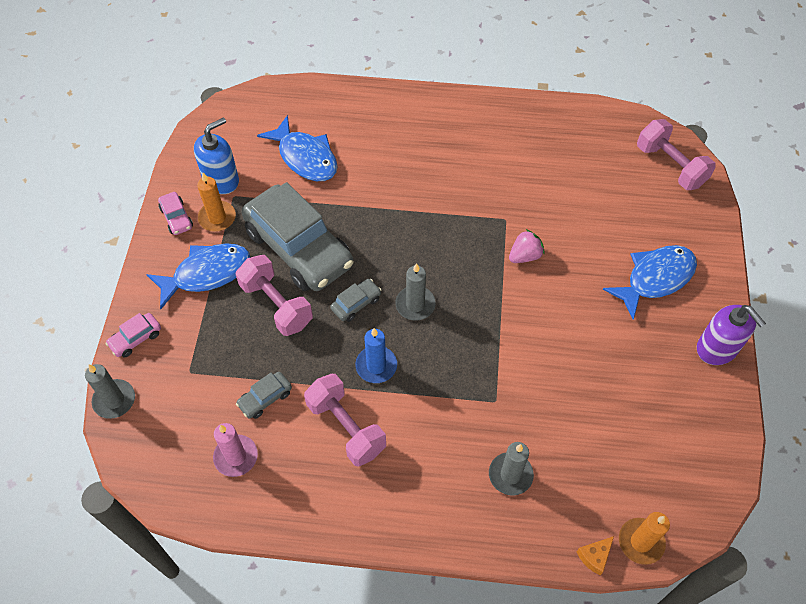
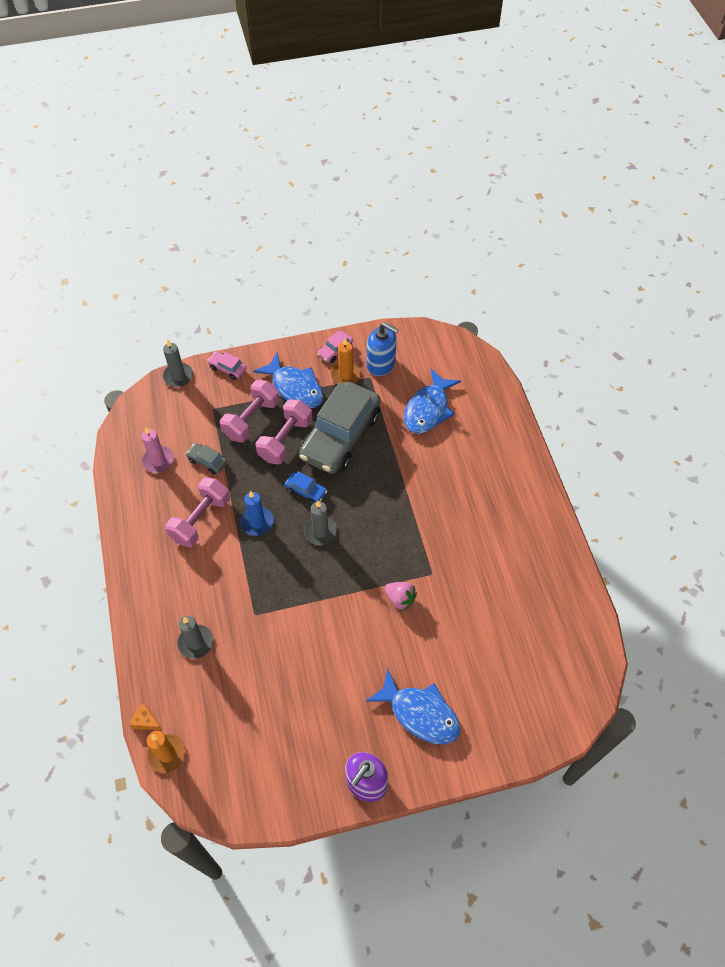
camera: 70 degrees right, 0 degrees up
(356, 303) = (306, 491): grey car -> blue car
(670, 166) = (557, 700): pink dumbbell -> pink dumbbell (251, 419)

